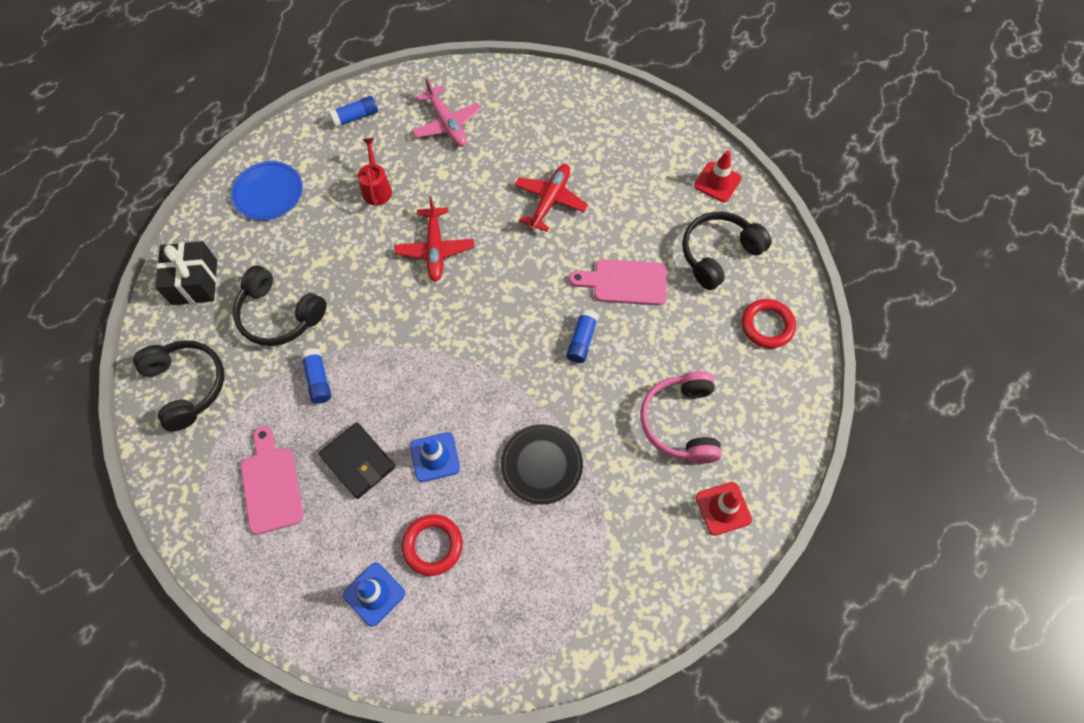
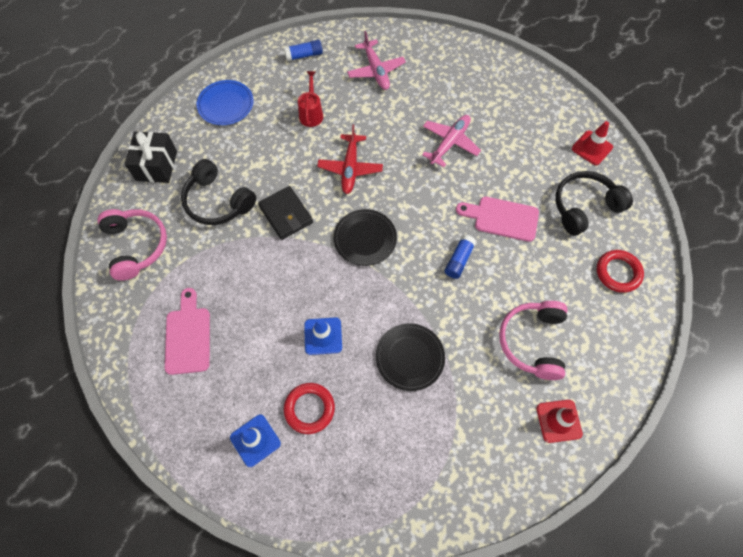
camera: 10 degrees right, 0 degrees up
(187, 386) = (136, 246): black headphones -> pink headphones
(318, 380) = (240, 258): blue glue stick -> none
(358, 461) = (260, 329): black wallet -> black wallet (286, 214)
(466, 332) = (365, 238): none -> black plate
(550, 201) = (449, 143): red plane -> pink plane

